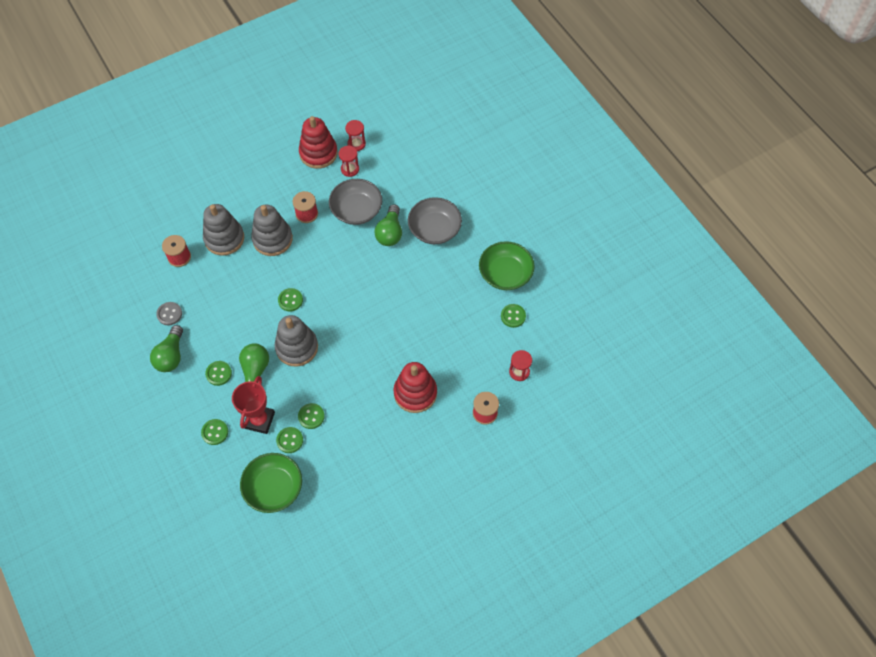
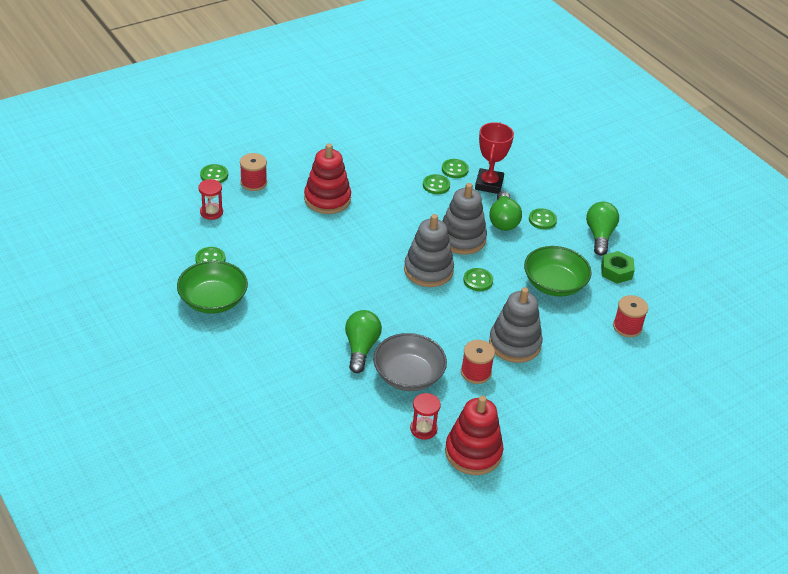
camera: 175 degrees right, 20 degrees down
(169, 314) = (616, 271): grey button -> green nut
(215, 432) = (532, 177): green button -> green button (214, 175)
(224, 238) = (577, 346): grey stacking toy -> grey stacking toy (428, 270)
(274, 488) = (463, 140): green bowl -> green bowl (554, 284)
(356, 144) = (417, 466): red hourglass -> none
(434, 229) = (301, 351): grey bowl -> none

